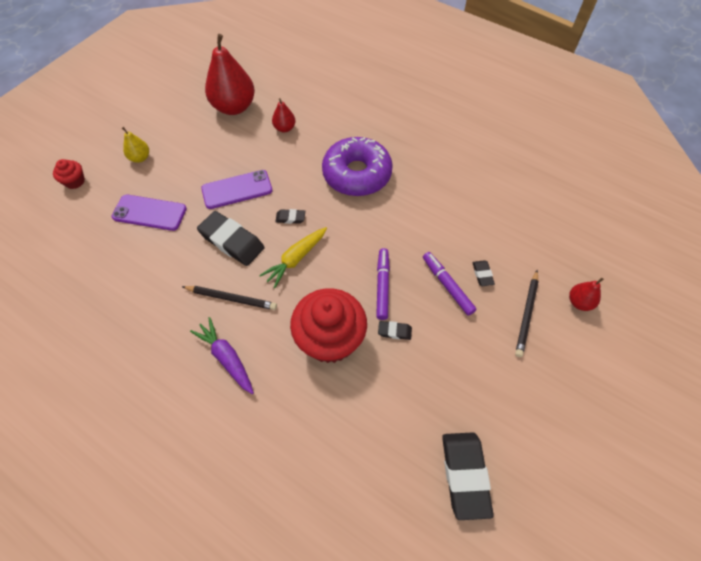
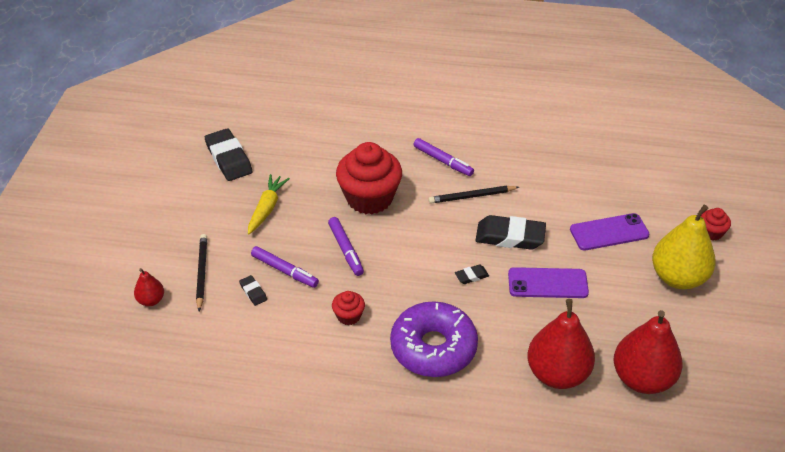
camera: 155 degrees right, 15 degrees down
(140, 158) = (678, 278): yellow pear -> yellow pear, size x2.09
(226, 358) = (443, 161): purple carrot -> purple marker
(237, 189) = (547, 283): purple phone -> purple phone turned 45 degrees clockwise
(284, 128) = (557, 374): red pear -> red pear, size x2.09
(296, 259) = (439, 243): yellow carrot -> yellow carrot (267, 208)
(394, 331) = (318, 220): black eraser -> none
(408, 222) = (348, 316): none -> red cupcake

